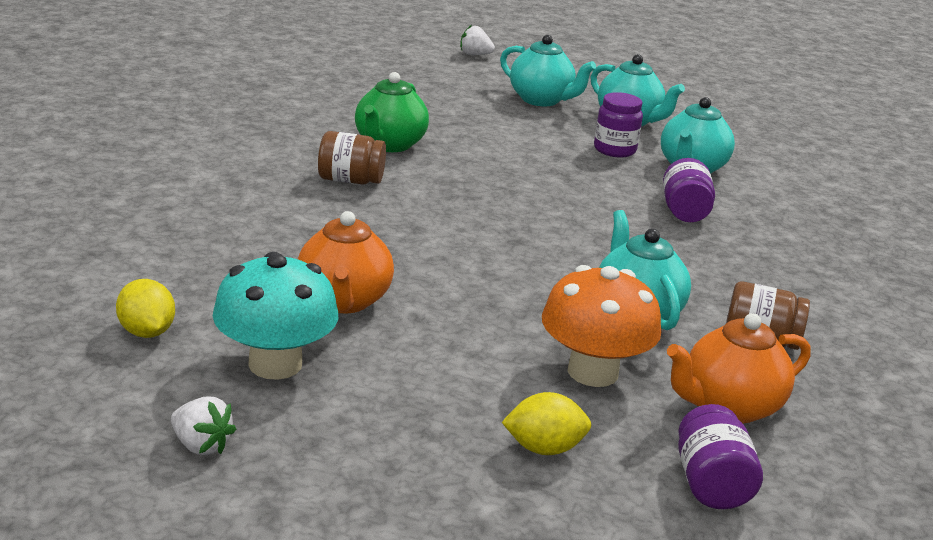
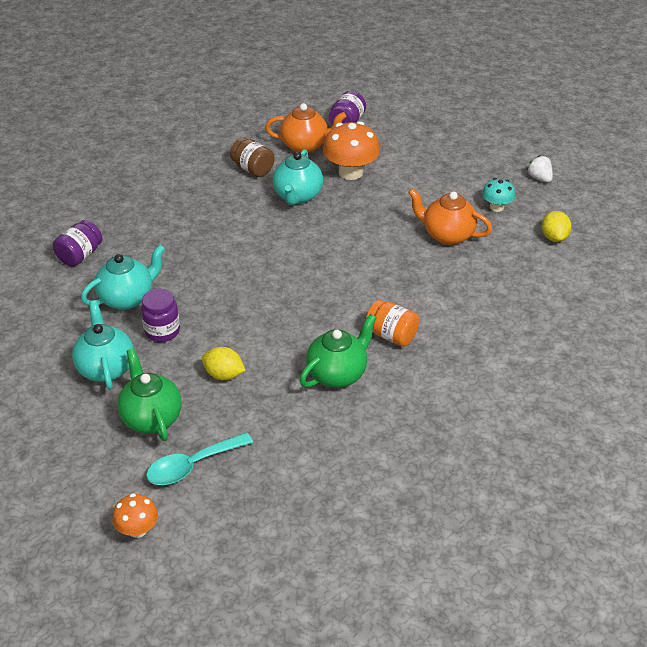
camera: 150 degrees left, 15 degrees up
(275, 364) = (496, 207): turquoise mushroom -> turquoise mushroom, size x0.56
(343, 301) = (447, 235): orange teapot -> orange teapot turned 90 degrees counterclockwise
(350, 180) = (391, 335): brown jar -> orange jar
(470, 82) = (192, 465): none -> turquoise spoon
(474, 55) = (138, 529): white strawberry -> orange mushroom
(541, 100) = (151, 418): turquoise teapot -> green teapot
(544, 448) = (401, 148): yellow lemon -> yellow lemon (224, 375)
(684, 212) = (186, 258): purple jar -> purple jar (80, 255)

